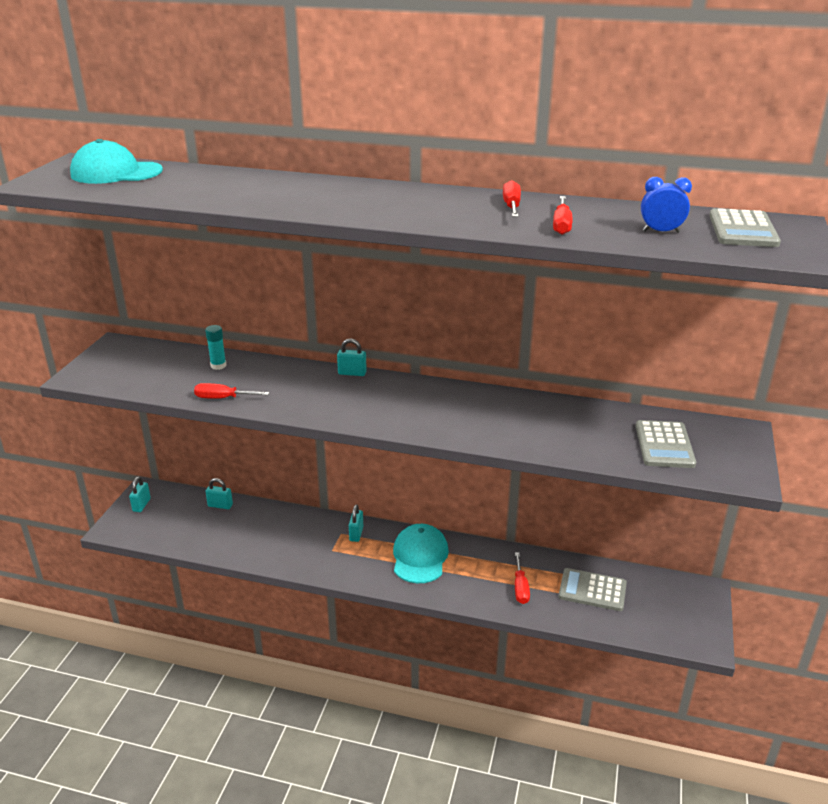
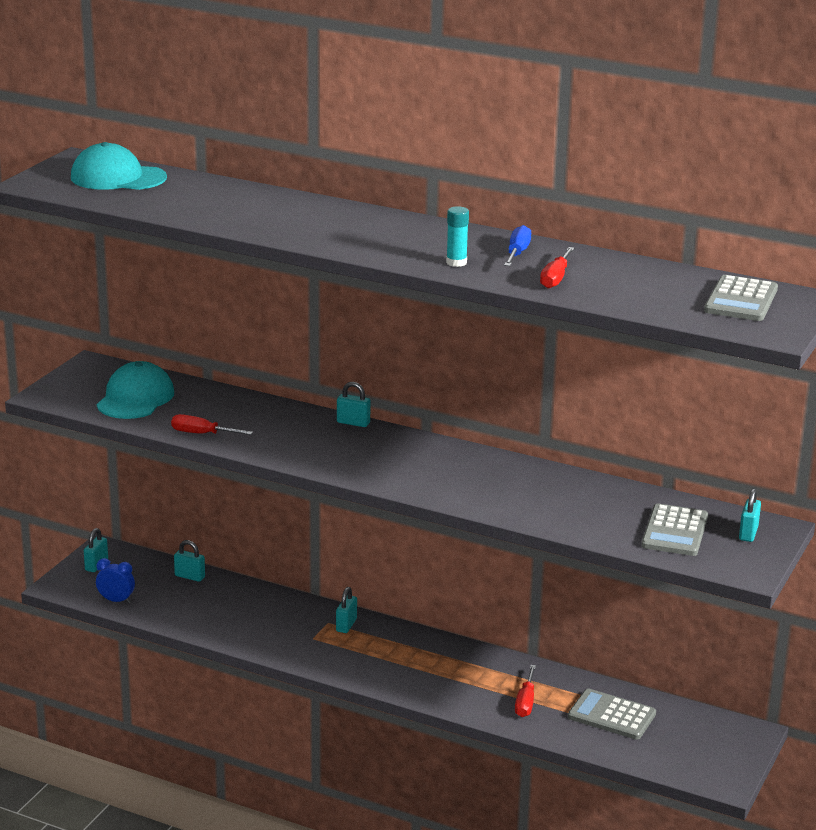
camera: 10 degrees right, 5 degrees down
(218, 366) = (204, 399): turquoise glue stick -> turquoise glue stick (456, 262)
(420, 556) = (416, 657): turquoise cap -> turquoise cap (135, 398)
(511, 206) = (517, 253): red screwdriver -> blue screwdriver
(661, 232) = (653, 294): blue clock -> blue clock (116, 600)
(725, 439) = (748, 533): none -> turquoise padlock

